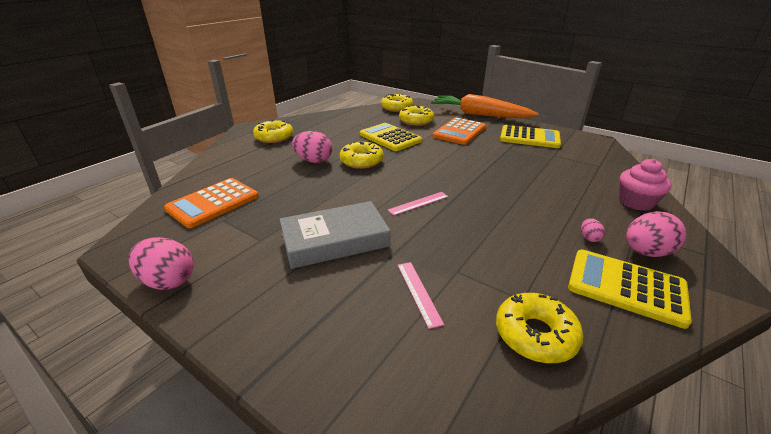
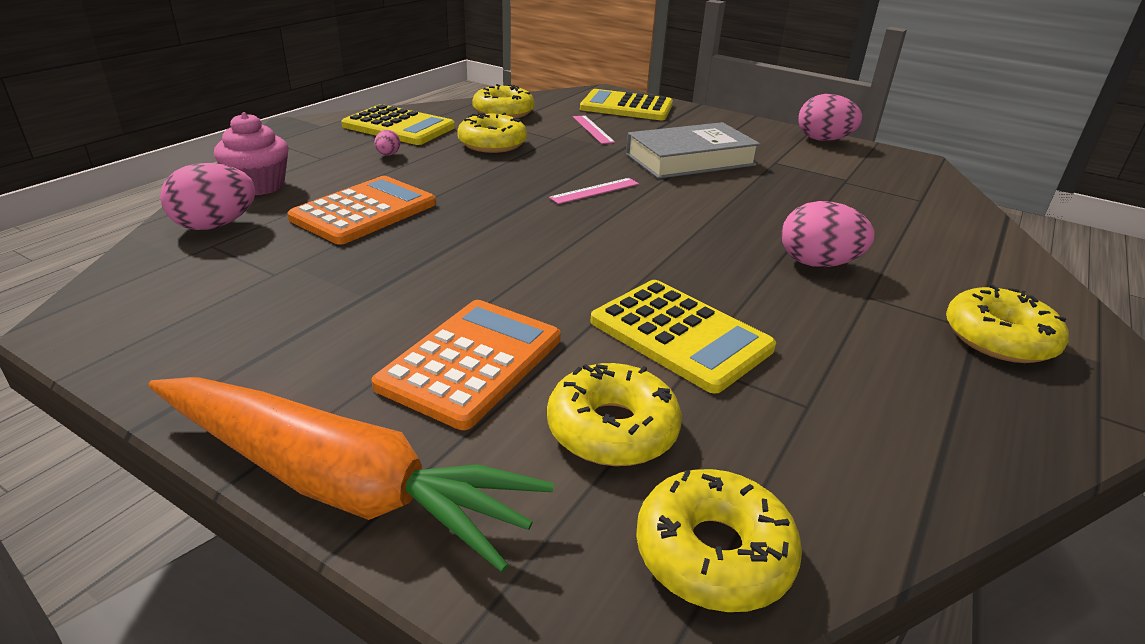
camera: 175 degrees right, 0 degrees up
(213, 203) = (891, 196): orange calculator -> orange calculator (364, 211)
(361, 161) = (718, 261): yellow donut -> yellow donut (492, 144)
(529, 137) = (270, 334): yellow calculator -> yellow calculator (626, 107)
(646, 252) = (339, 144): pink egg -> pink egg (215, 225)

